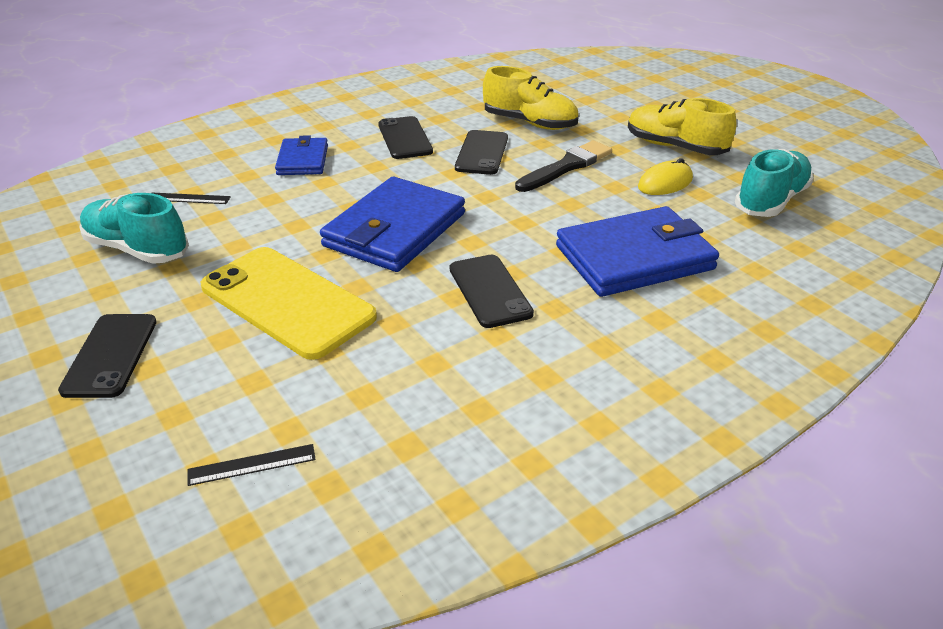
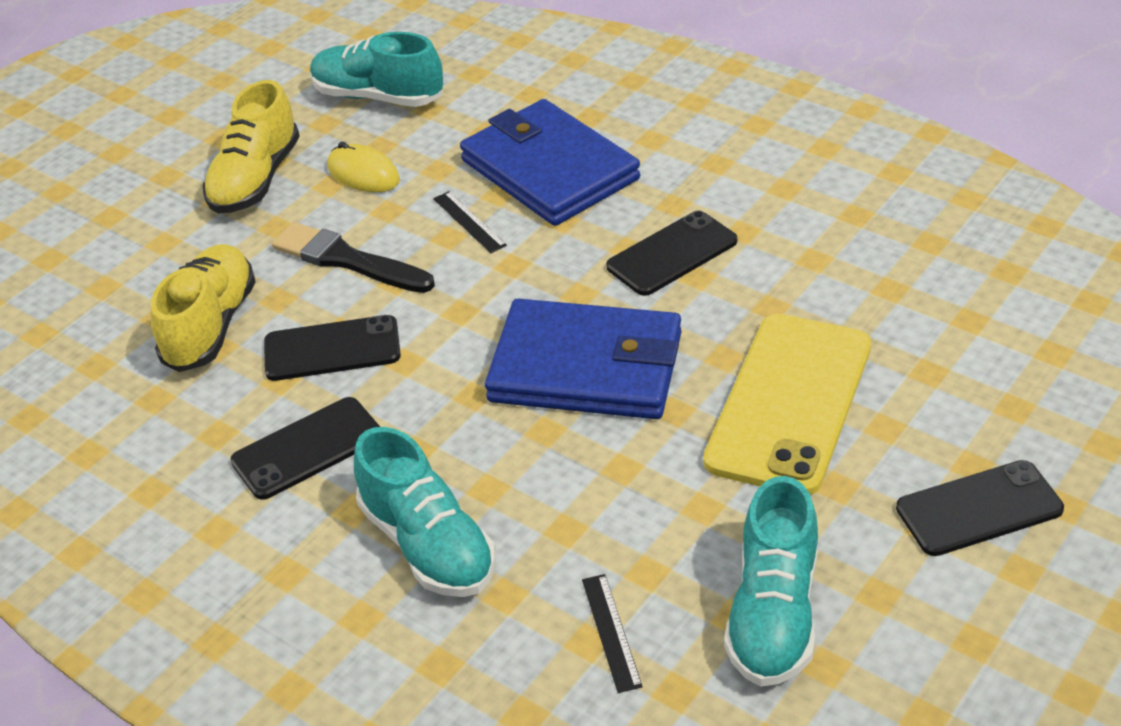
camera: 105 degrees left, 5 degrees up
(252, 465) = (1026, 324): black ruler -> black ruler (469, 222)
(303, 160) = (428, 544): blue wallet -> turquoise shoe

